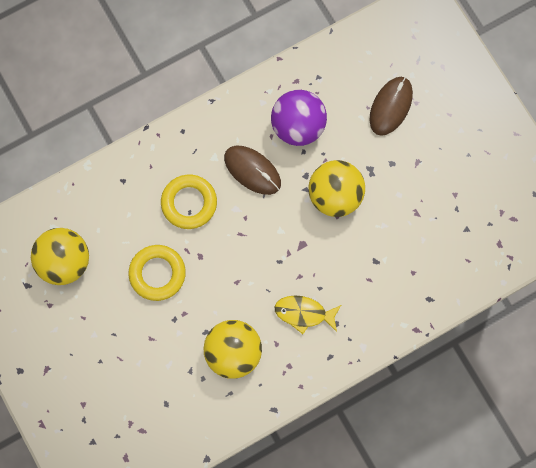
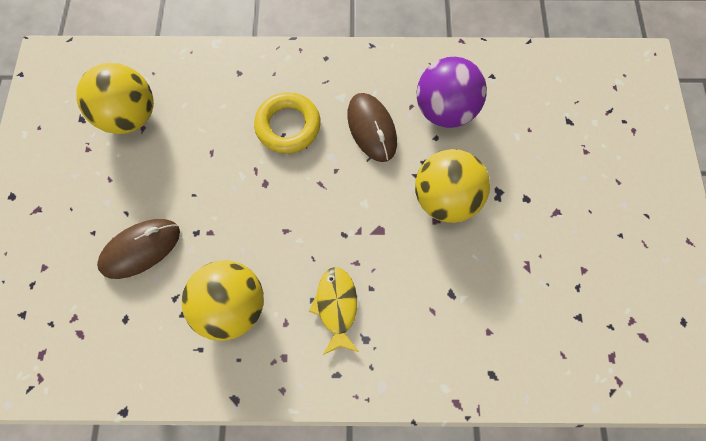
camera: 30 degrees right, 5 degrees down
(157, 273) = (211, 177): yellow ring -> none
(304, 313) = (336, 306): yellow fish -> yellow fish turned 45 degrees clockwise
(390, 106) = (555, 141): brown mouse -> brown mouse (141, 249)

